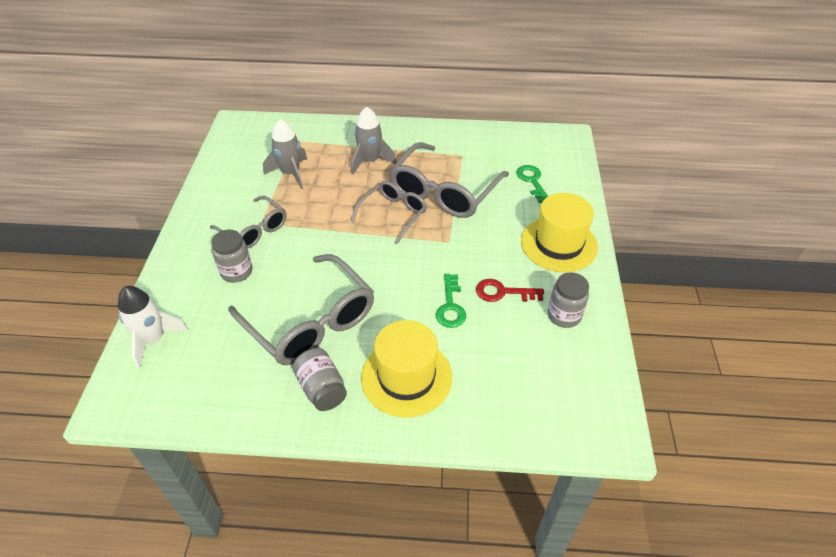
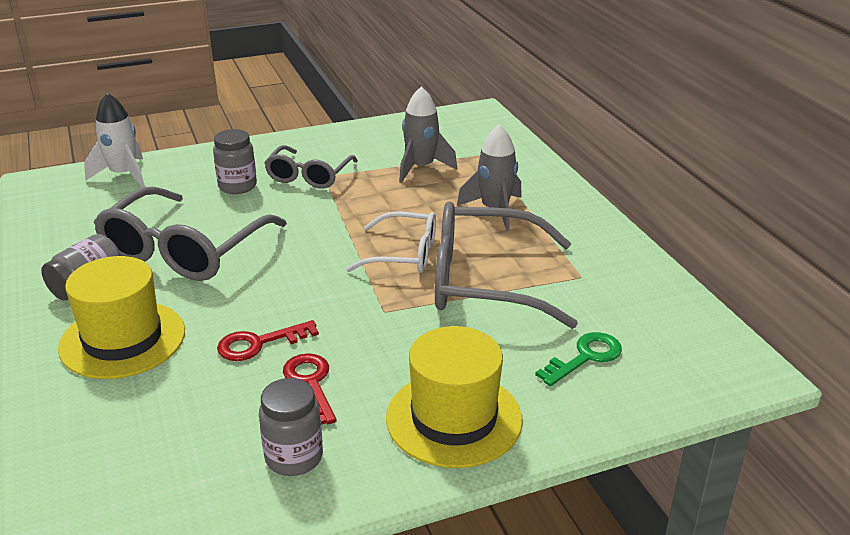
camera: 65 degrees right, 15 degrees down
(393, 215) = (403, 254): grey glasses -> white glasses
(450, 306) = (259, 343): green key -> red key

